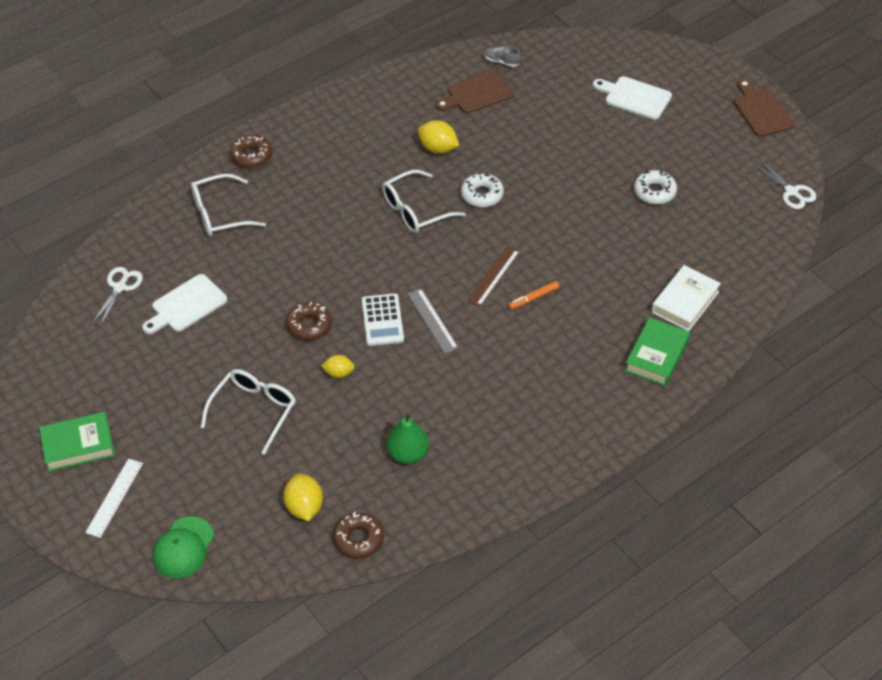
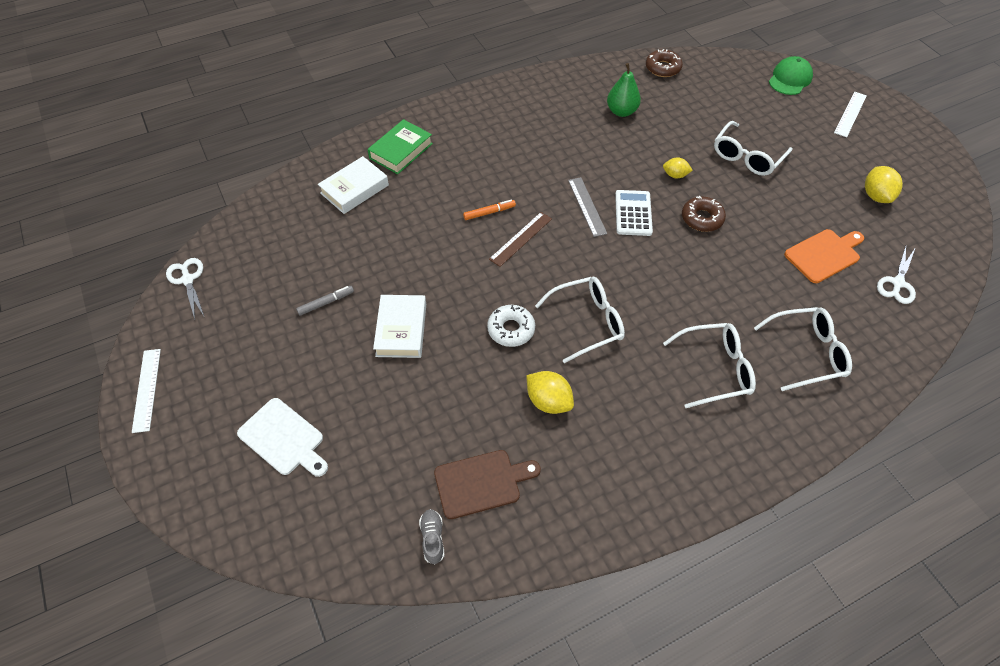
camera: 170 degrees left, 5 degrees up
(78, 445) = (892, 152): green book -> none
(186, 305) = (824, 255): white cutting board -> orange cutting board
(251, 156) = (779, 430): brown donut -> none
(300, 190) = (715, 369): none -> white glasses
(304, 507) = (702, 90): yellow lemon -> yellow lemon (876, 196)
(501, 61) = (432, 538): grey shoe -> grey shoe turned 135 degrees counterclockwise
(578, 181) = (401, 330): none -> white book
(654, 192) = (326, 303): white donut -> grey marker
(761, 111) = (146, 389): brown cutting board -> white ruler

